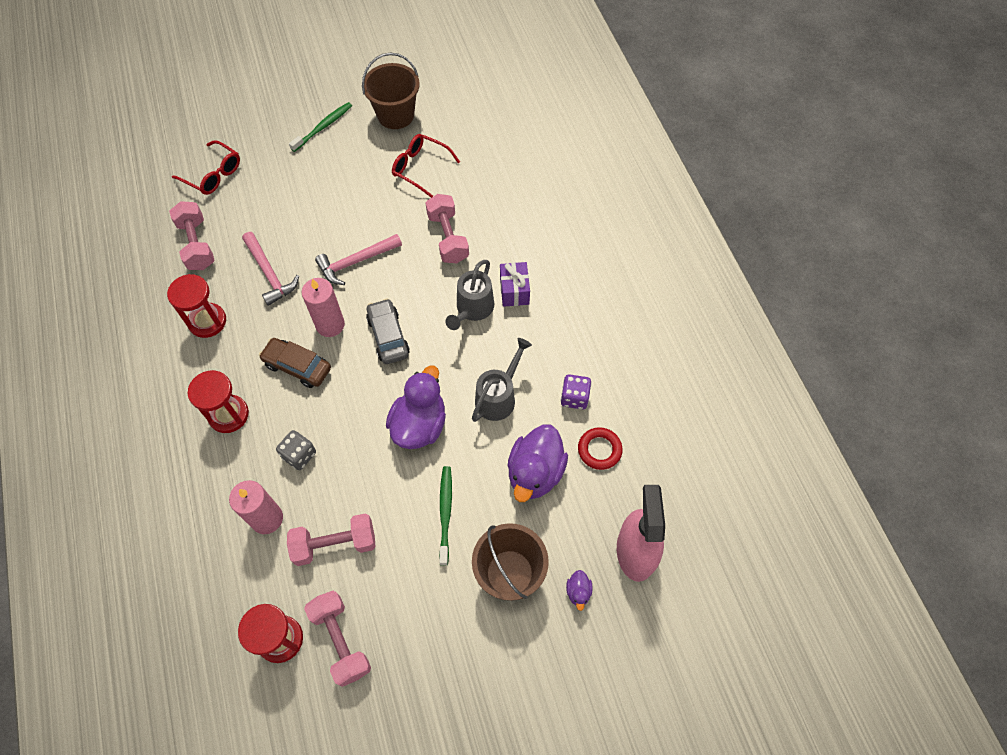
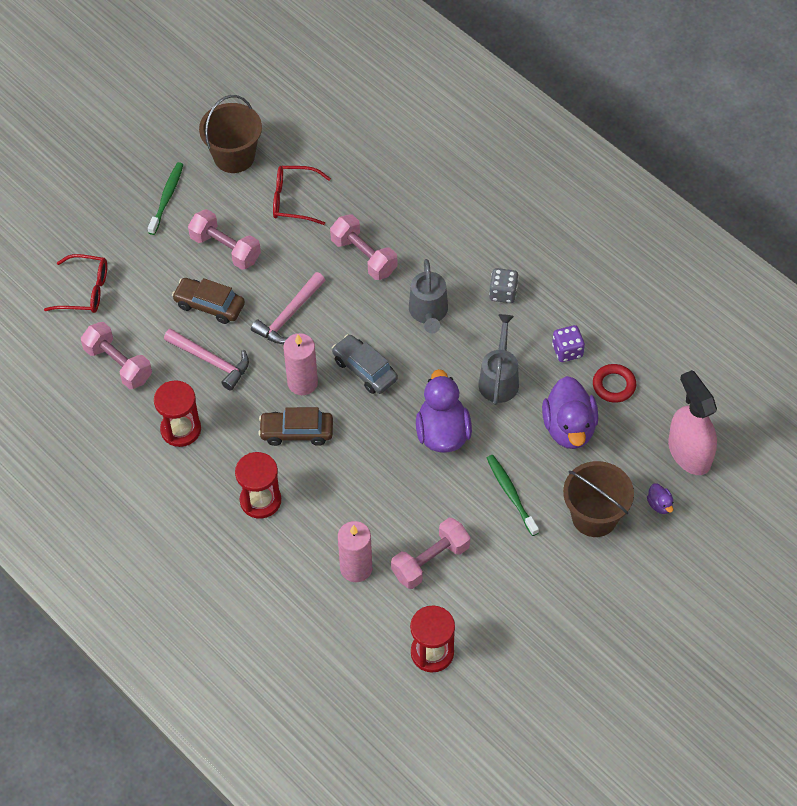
camera: 25 degrees left, 5 degrees down
(299, 226) = (209, 305): none -> brown car
(299, 455) = (350, 505): grey dice -> grey dice (503, 293)
(341, 640) = (484, 630): pink dumbbell -> pink dumbbell (225, 249)
(514, 291) = (457, 280): purple gift -> none

